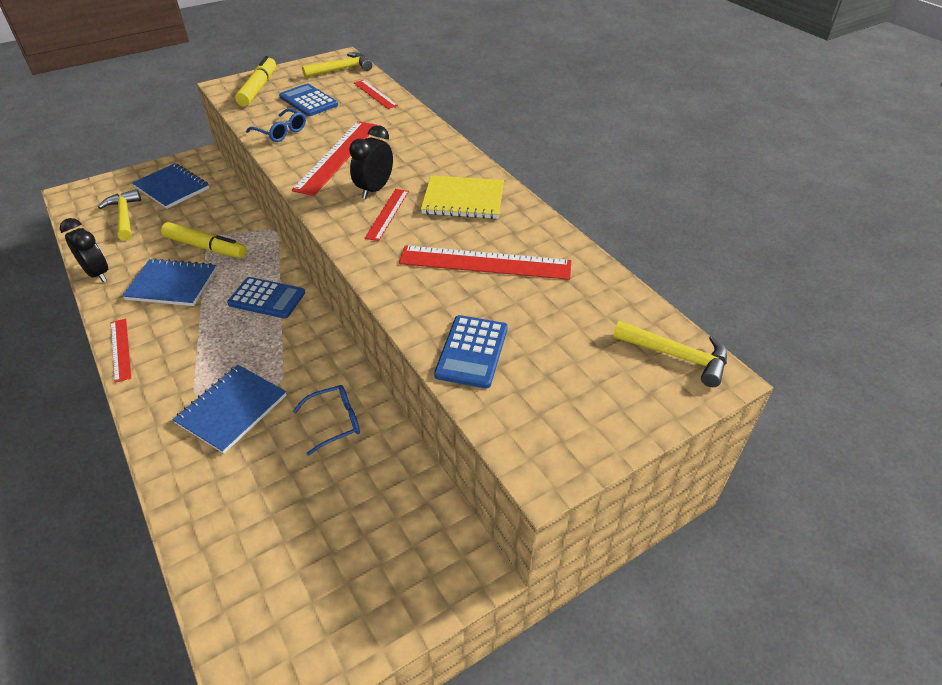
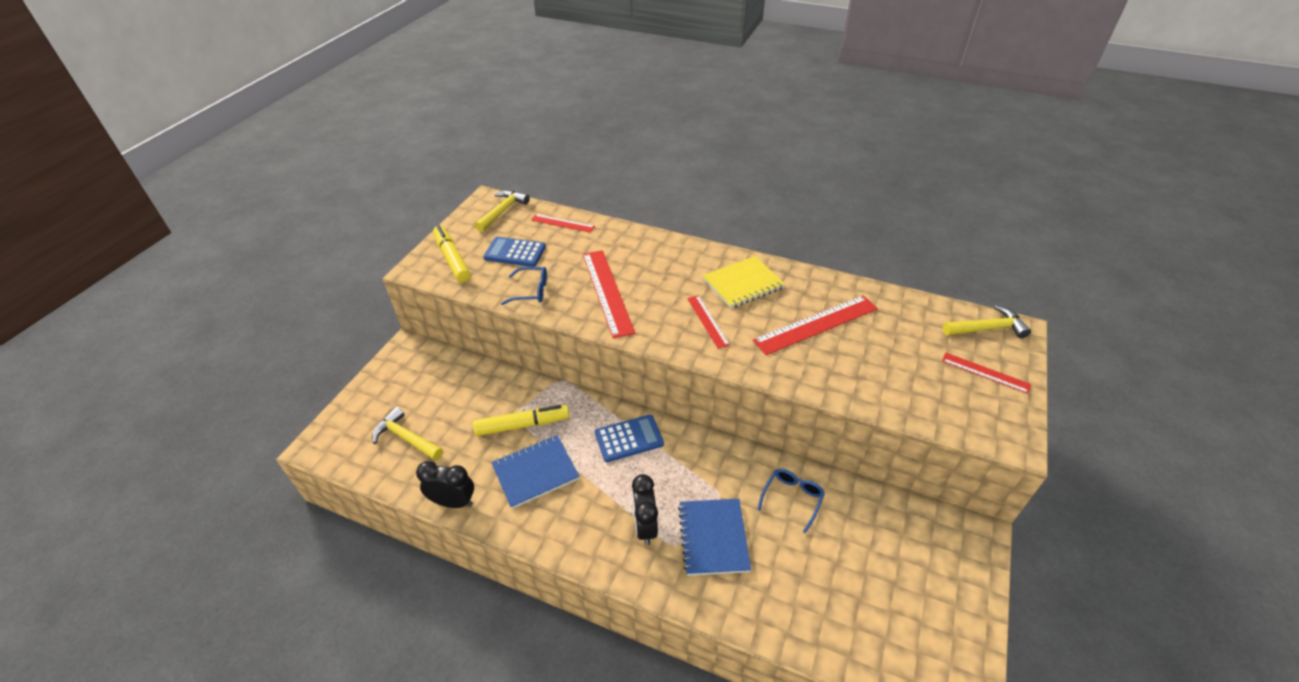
camera: 35 degrees left, 0 degrees up
(120, 349) = (565, 550): red ruler -> red ruler (985, 372)
(172, 188) = (417, 389): blue notebook -> none
(374, 189) = (672, 306): black clock -> black clock (645, 526)
(472, 351) = (886, 391): blue calculator -> none

